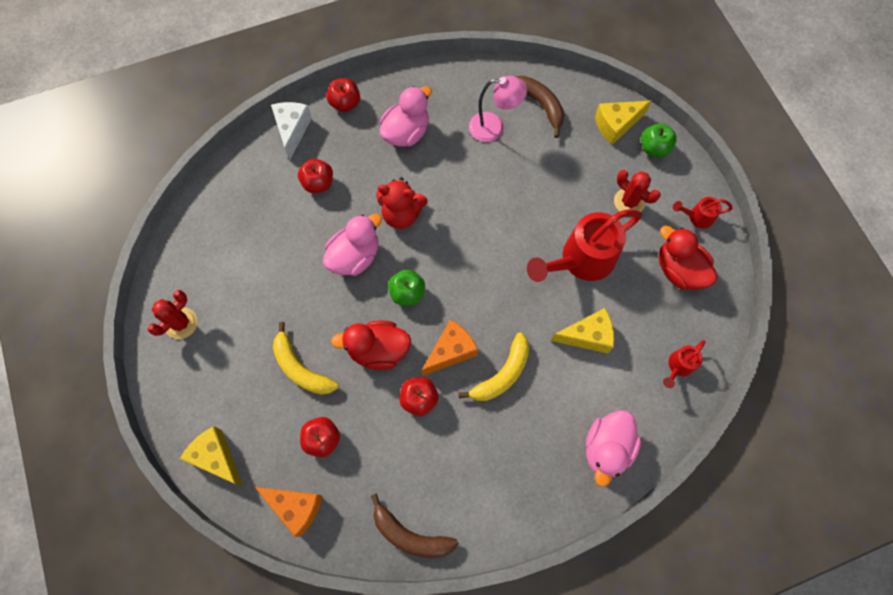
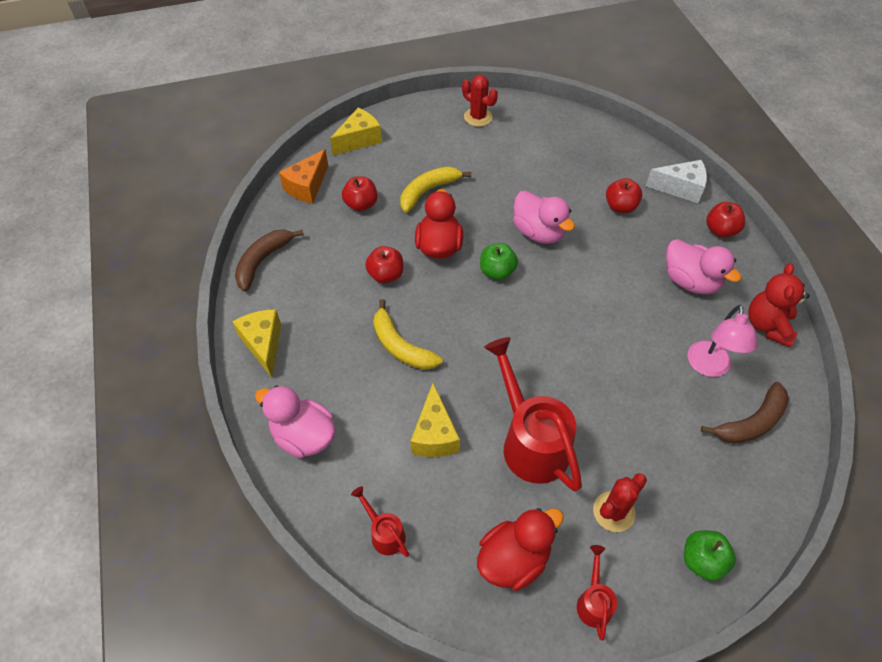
camera: 95 degrees right, 15 degrees down
(402, 214) = (587, 272): red teddy bear -> red teddy bear (767, 325)
(451, 351) = (431, 303): orange cheese -> none
(616, 125) = (733, 514): yellow cheese -> yellow cheese (263, 344)

